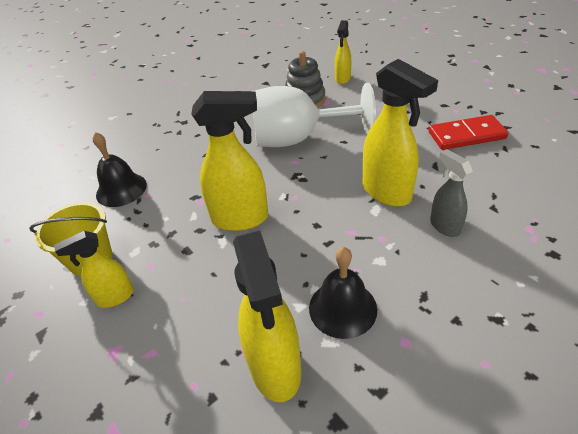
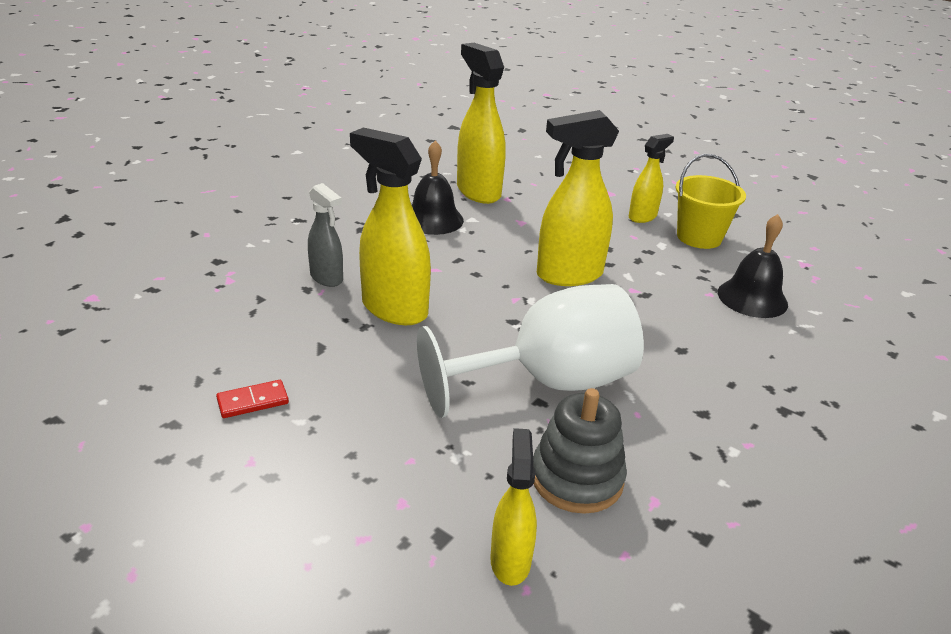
camera: 160 degrees right, 10 degrees down
(466, 135) = (253, 401): red domino -> red domino, size x0.53

